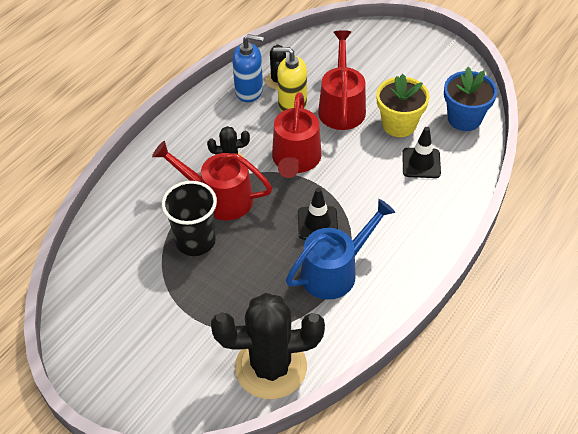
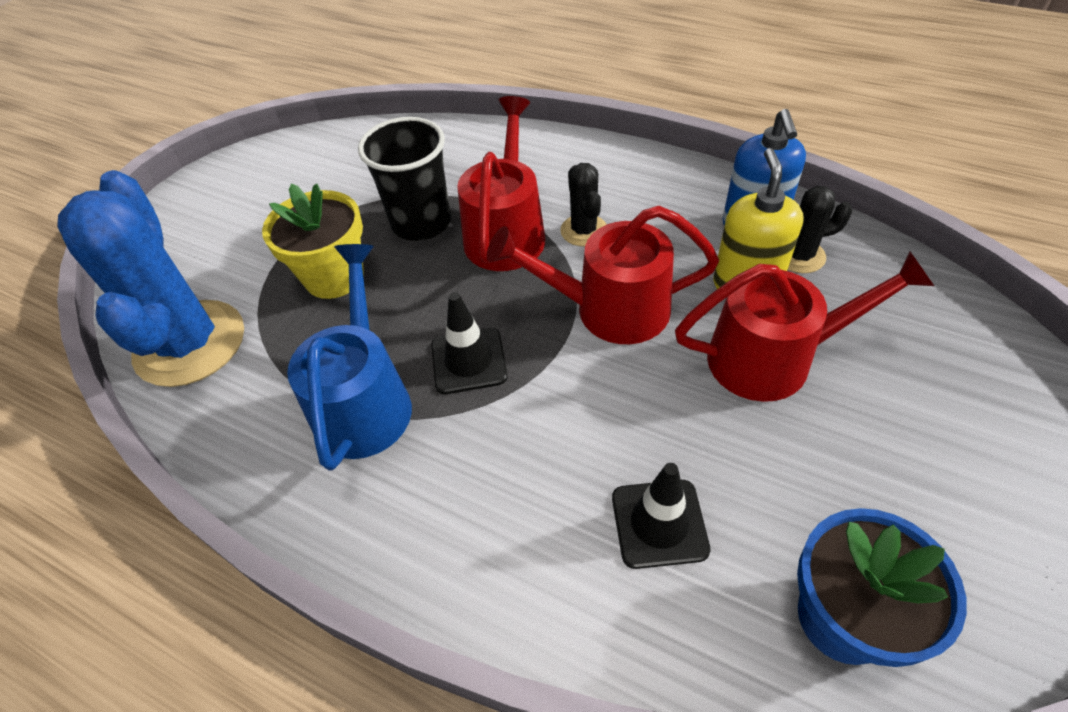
camera: 85 degrees right, 0 degrees up
(271, 367) = (190, 343): black cactus -> blue cactus
(335, 271) = (364, 400): blue watering can -> blue watering can turned 135 degrees counterclockwise
(399, 124) = (763, 467): yellow flower pot -> yellow flower pot (334, 277)

